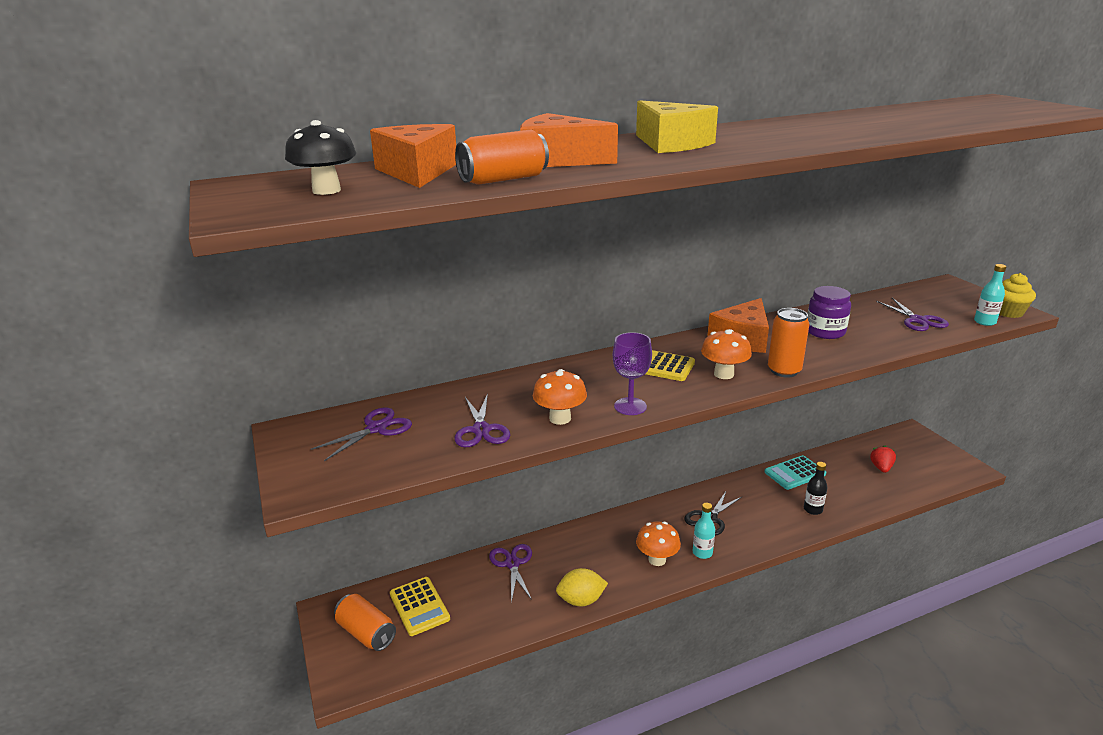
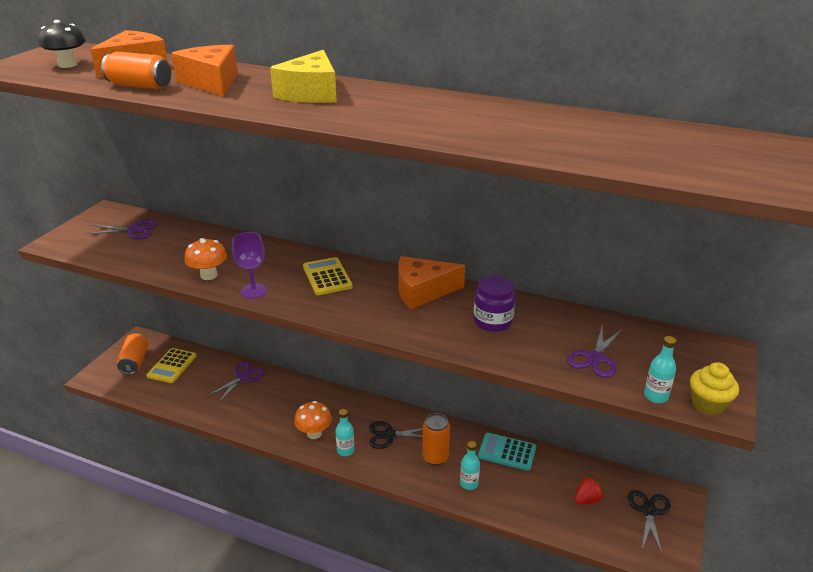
camera: 45 degrees right, 5 degrees up
(481, 430) = (166, 258): purple scissors -> none
(581, 600) = (239, 422): yellow lemon -> none
(723, 374) = (348, 306): orange mushroom -> none
(784, 371) = (389, 328): orange can -> orange can (435, 457)
(813, 509) = (469, 483): black bottle -> turquoise bottle
(915, 450) = (649, 511): none -> black scissors

